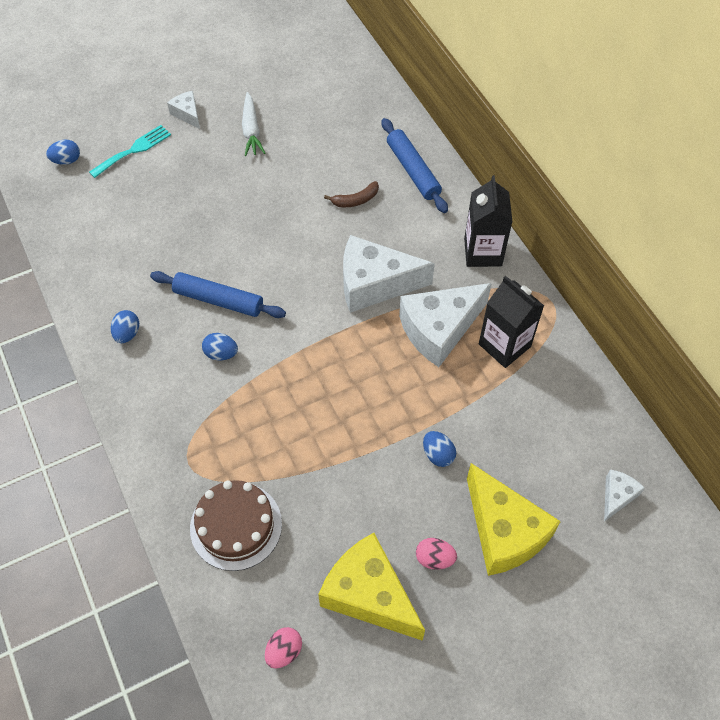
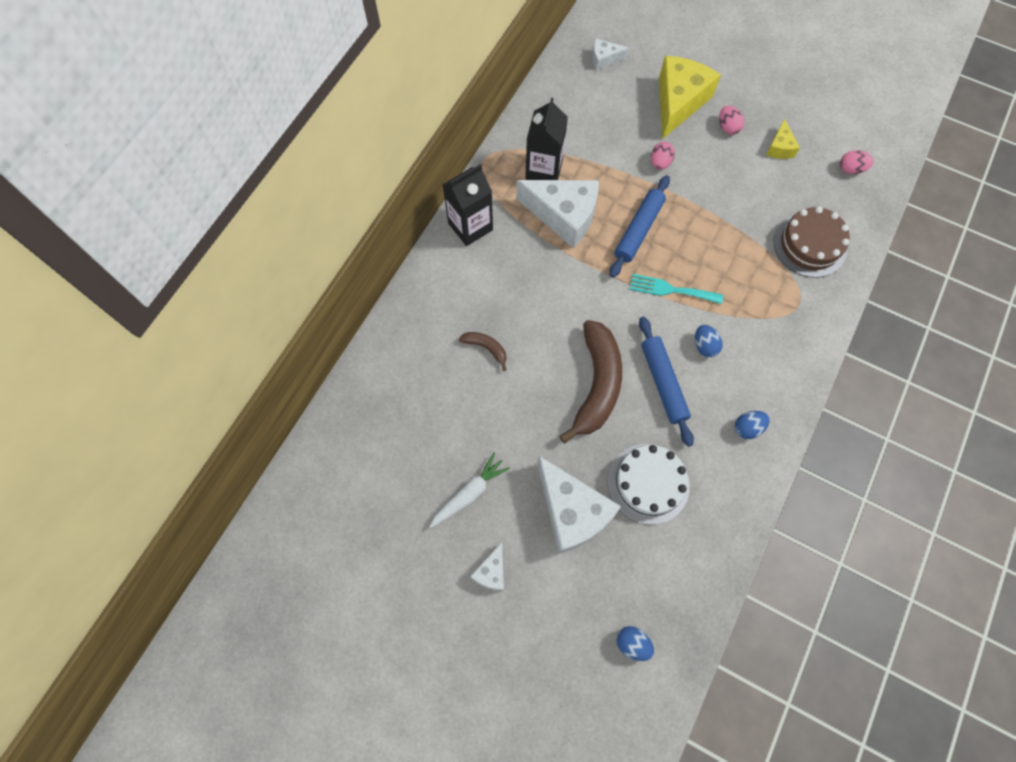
camera: 125 degrees left, 10 degrees up
(133, 150) = (572, 586): turquoise fork -> turquoise fork (671, 290)
(154, 237) = (648, 483): none -> white cake
(259, 254) = (597, 384): none -> brown banana
(369, 594) = (779, 147): yellow cheese -> yellow cheese, size x0.48
(374, 284) = (558, 282): white cheese -> white cheese (572, 512)
(413, 170) = (421, 324): blue rolling pin -> blue rolling pin (638, 230)
(438, 454) = (660, 163): blue egg -> pink egg

